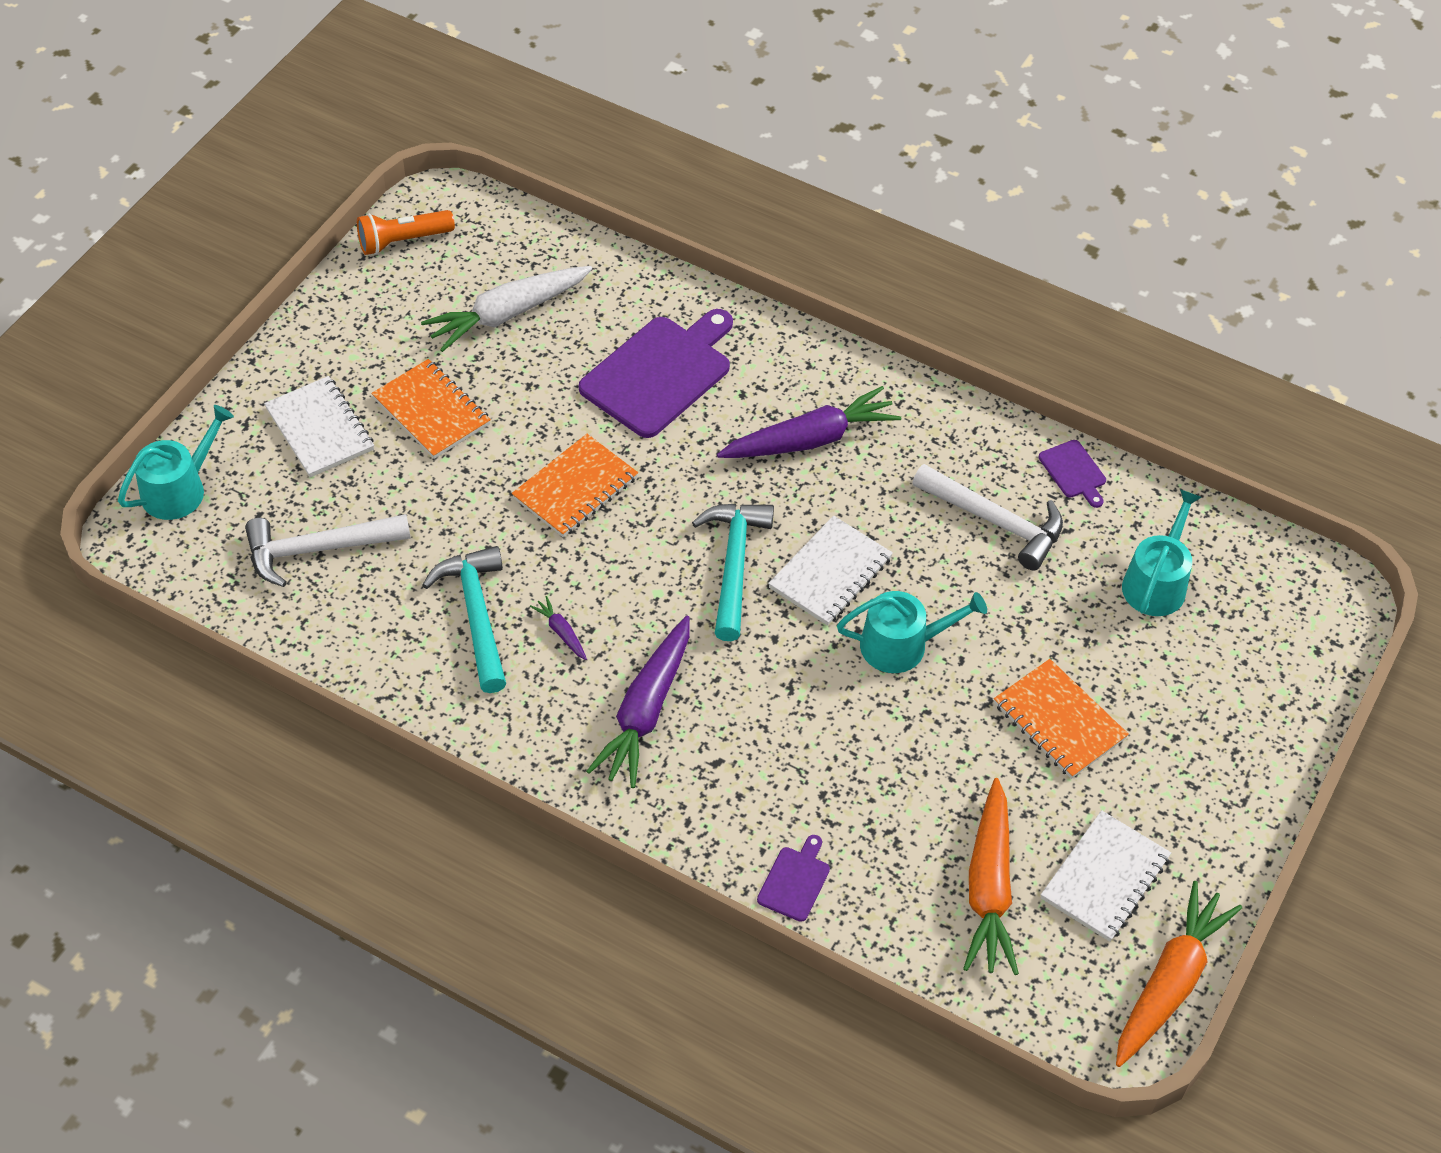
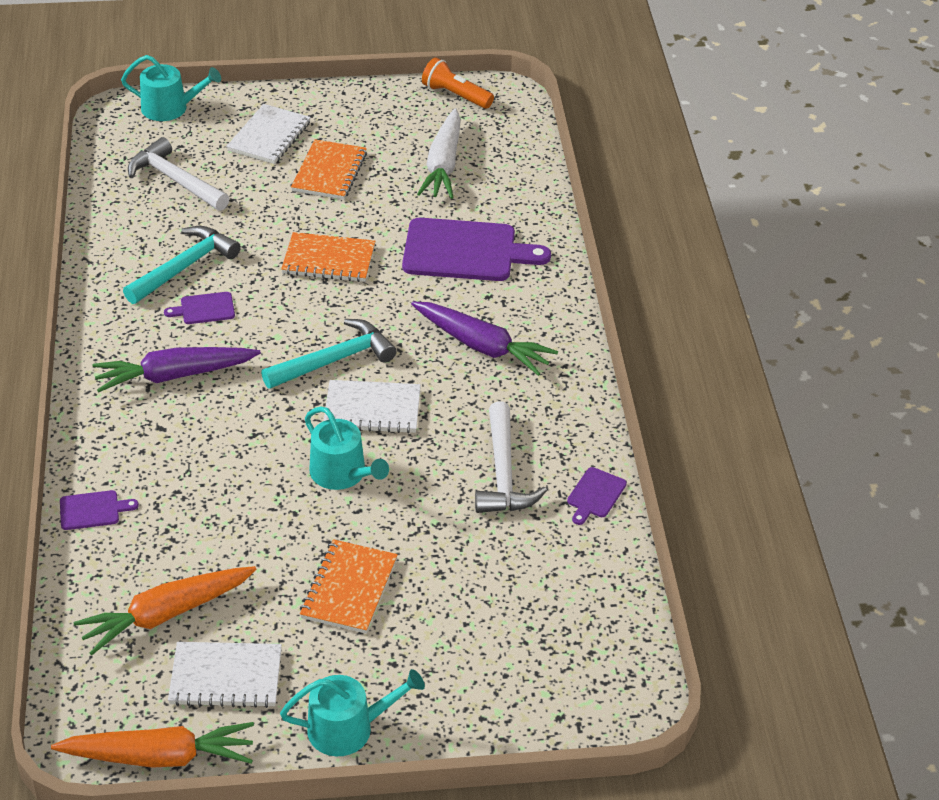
camera: 55 degrees right, 10 degrees down
(508, 314) = (443, 164): white carrot -> white carrot turned 105 degrees counterclockwise
(561, 632) = (204, 309): purple carrot -> purple cutting board
(1156, 582) = (534, 588): turquoise watering can -> turquoise watering can (348, 728)

